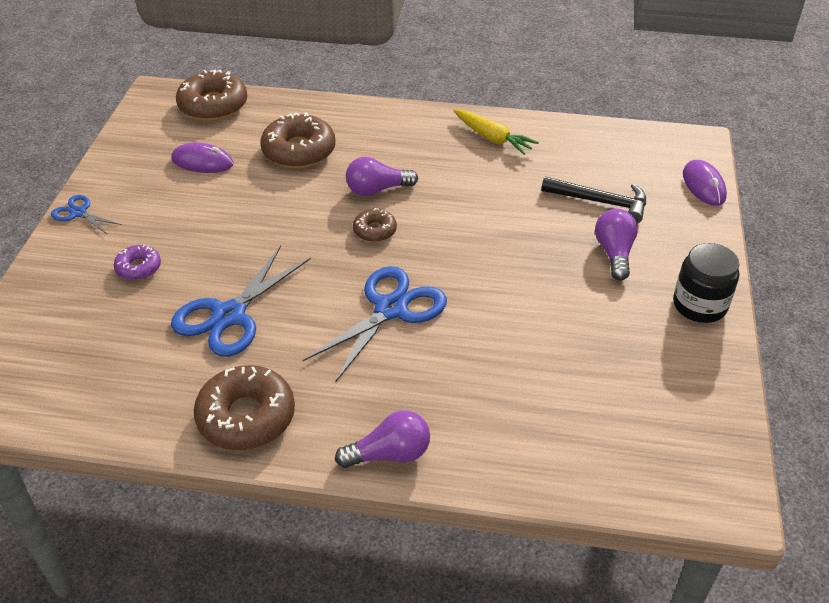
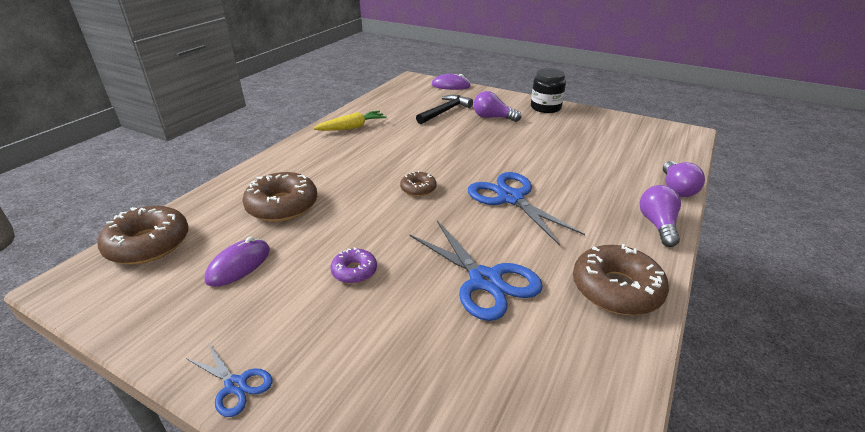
camera: 70 degrees left, 10 degrees down
(78, 213) = (235, 385): blue scissors -> blue scissors turned 105 degrees counterclockwise
(138, 268) = (380, 337): purple donut -> purple donut (354, 271)
(377, 190) = (370, 179): purple light bulb -> purple light bulb (676, 188)

